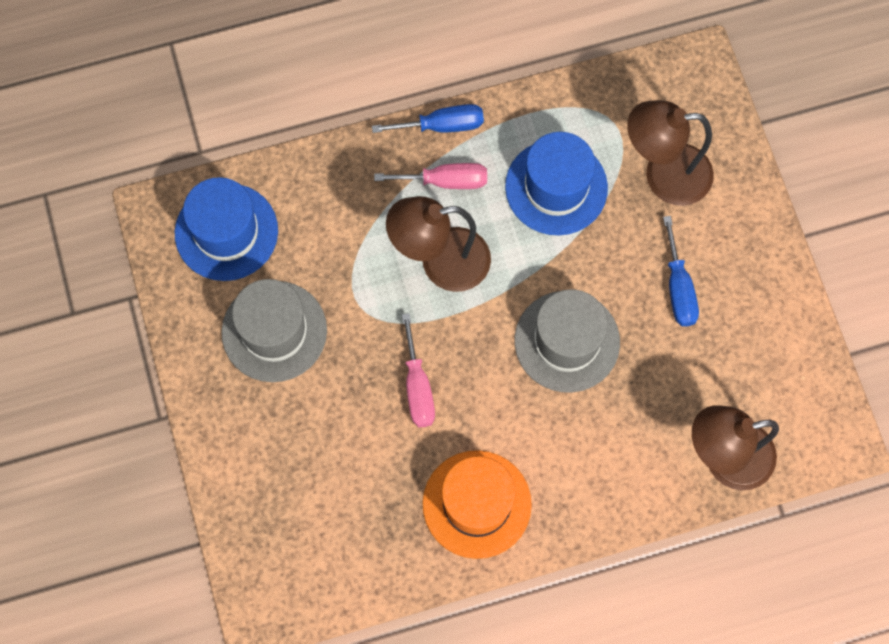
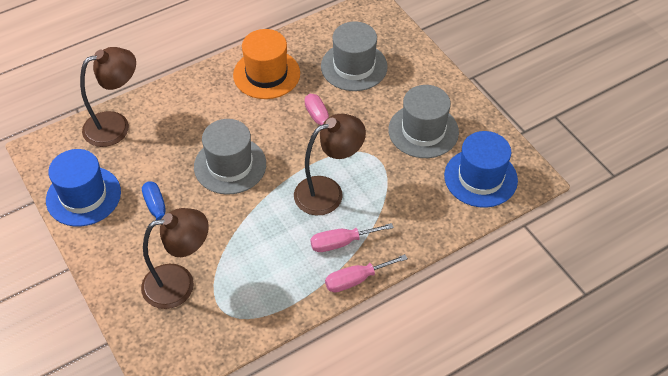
camera: 165 degrees right, 20 degrees down
(335, 484) = (354, 66): none -> grey hat
(442, 125) = (356, 280): blue screwdriver -> pink screwdriver
(556, 187) = (259, 257): blue hat -> blue hat (83, 196)

